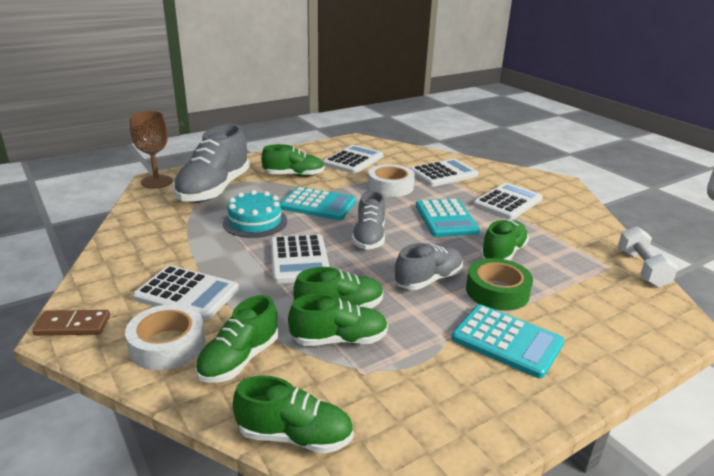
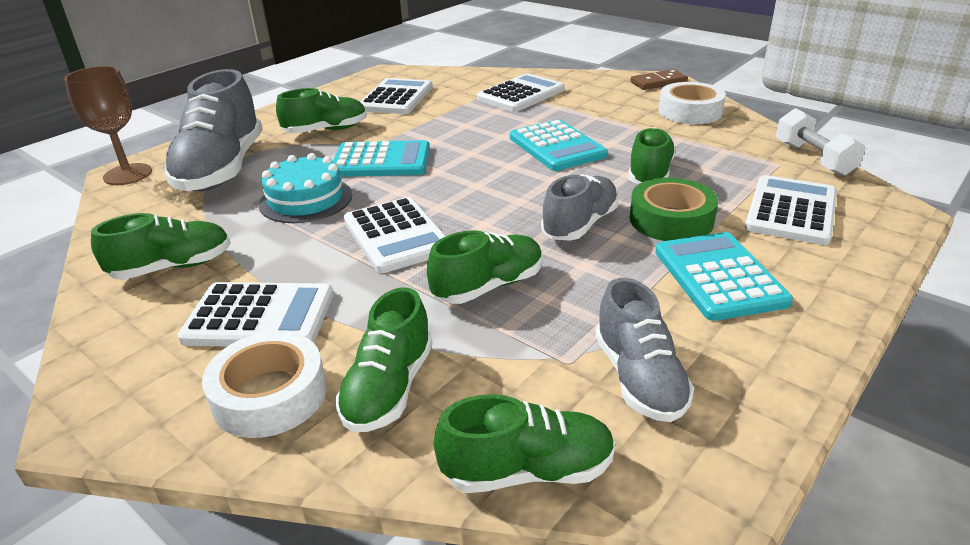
camera: 15 degrees left, 5 degrees up
(73, 325) = (101, 405): brown domino -> brown domino (658, 82)
(339, 340) = (511, 326): green shoe -> green shoe (173, 267)
(369, 237) = (474, 189): grey shoe -> grey shoe (639, 378)
(390, 186) = (463, 121): white tape -> white tape (690, 112)
(507, 341) = (719, 276): turquoise calculator -> turquoise calculator turned 120 degrees counterclockwise
(508, 202) = (618, 113): white calculator -> white calculator (791, 211)

